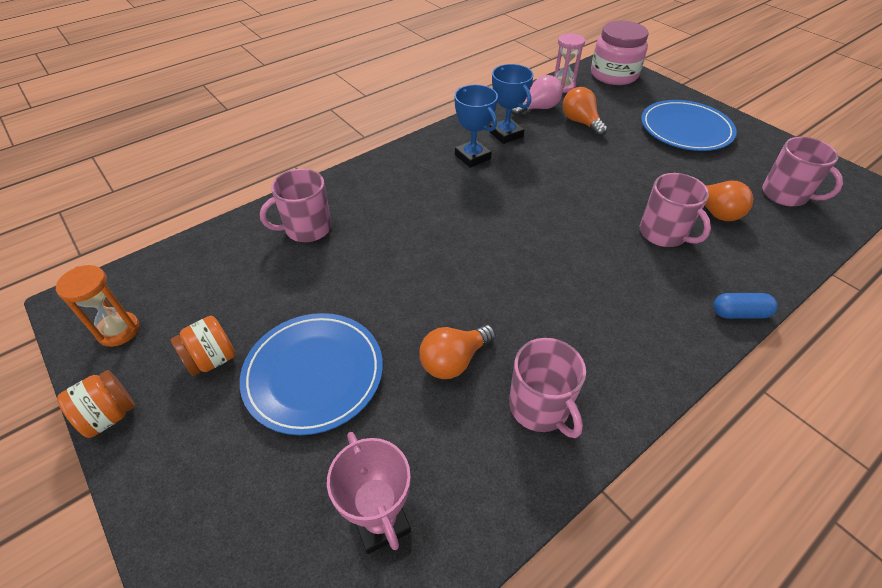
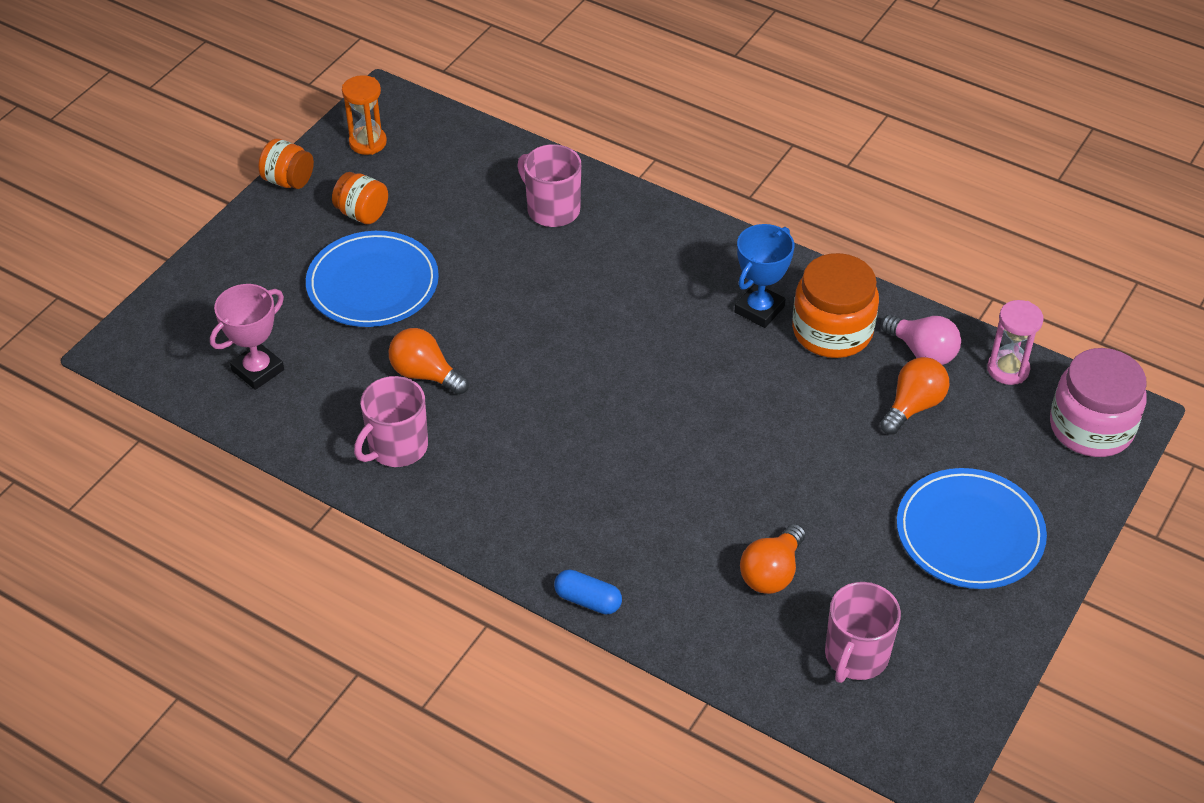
camera: 70 degrees right, 0 degrees up
(506, 134) = (832, 331): blue trophy -> orange jar
(663, 233) = (698, 522): pink mug -> none
(739, 313) = (588, 600): blue capsule -> blue capsule turned 45 degrees counterclockwise

